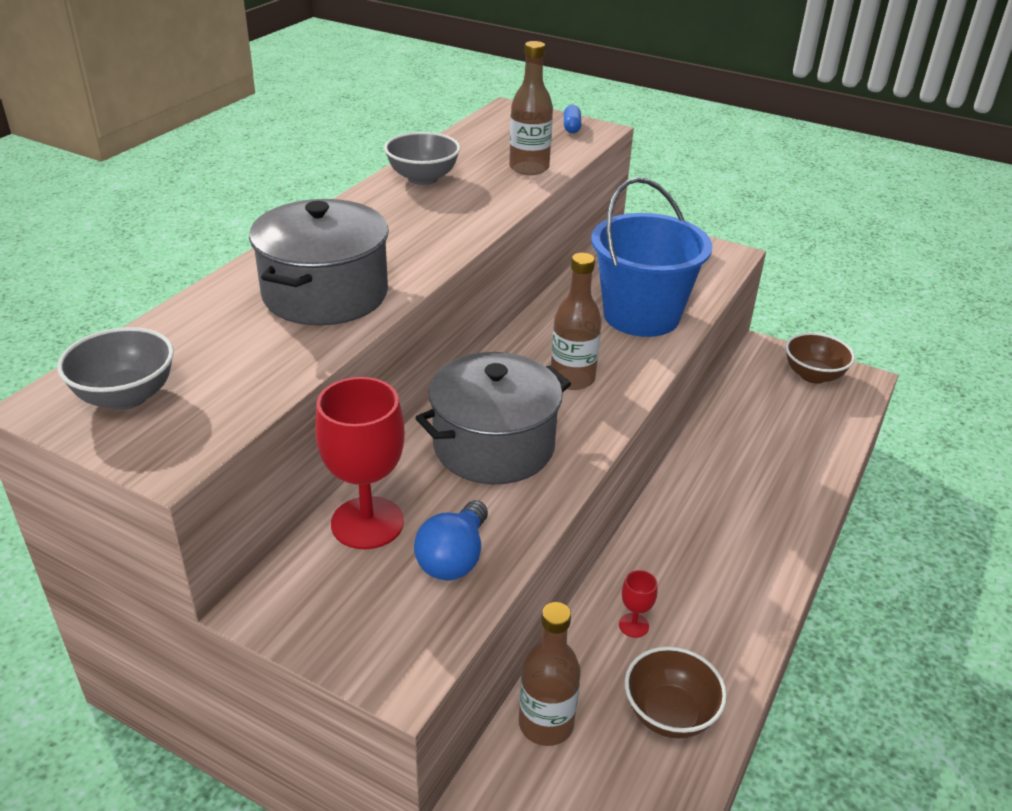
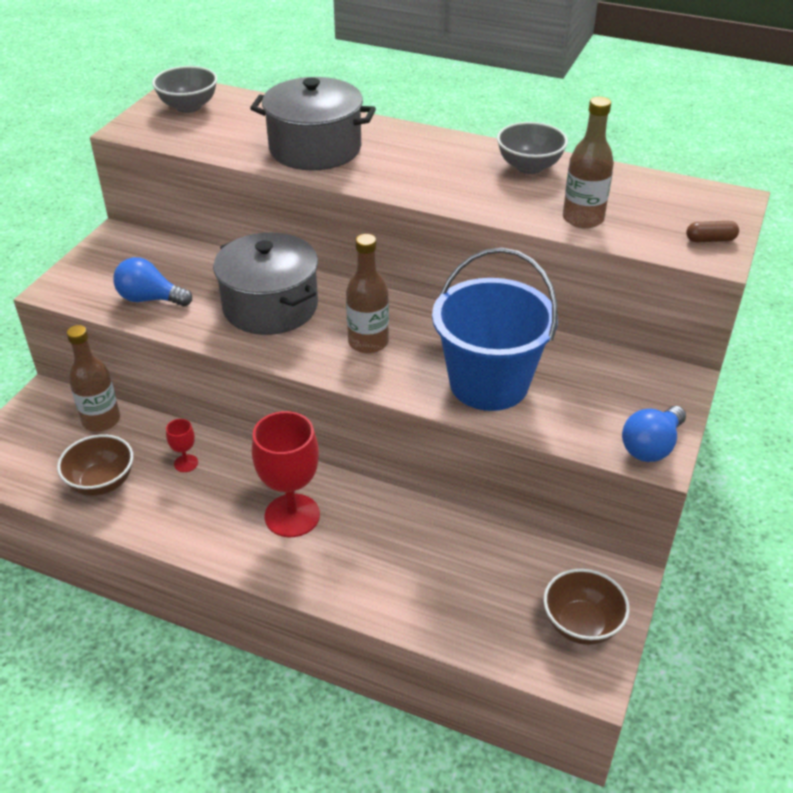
camera: 85 degrees right, 5 degrees up
(367, 523) = (185, 261): red goblet -> red goblet (292, 515)
(571, 127) = (710, 240): blue capsule -> brown capsule
(718, 254) = (651, 446): none -> blue light bulb

